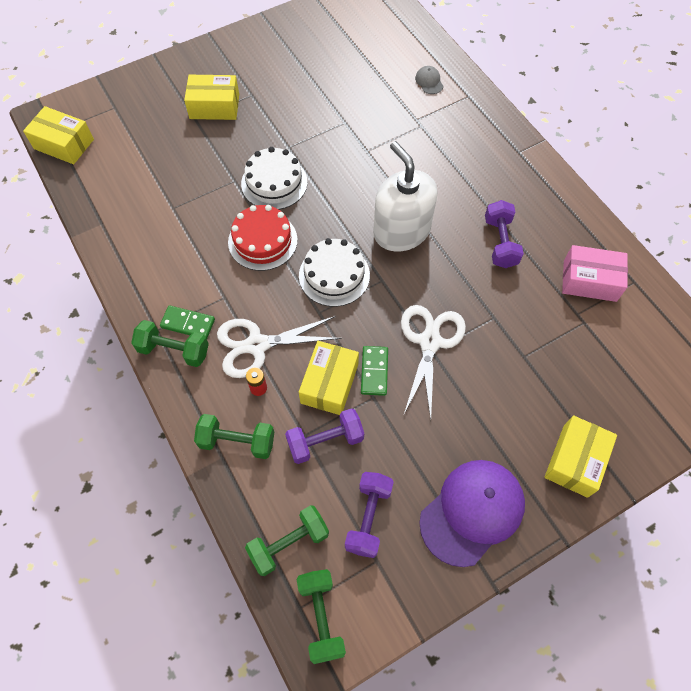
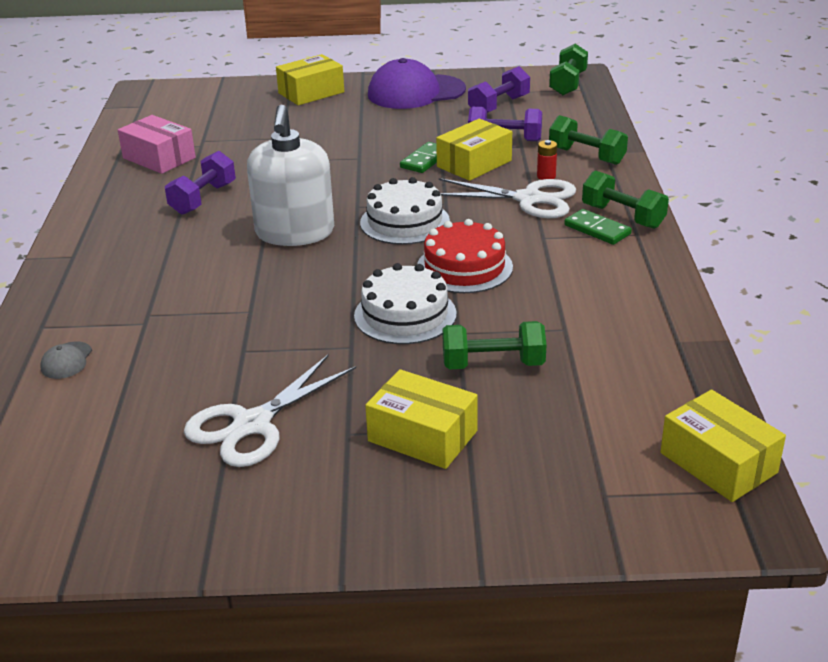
camera: 150 degrees left, 30 degrees down
(289, 543) = (572, 109): green dumbbell -> green dumbbell (493, 364)
(429, 342) = (355, 162): white scissors -> white scissors (252, 424)

